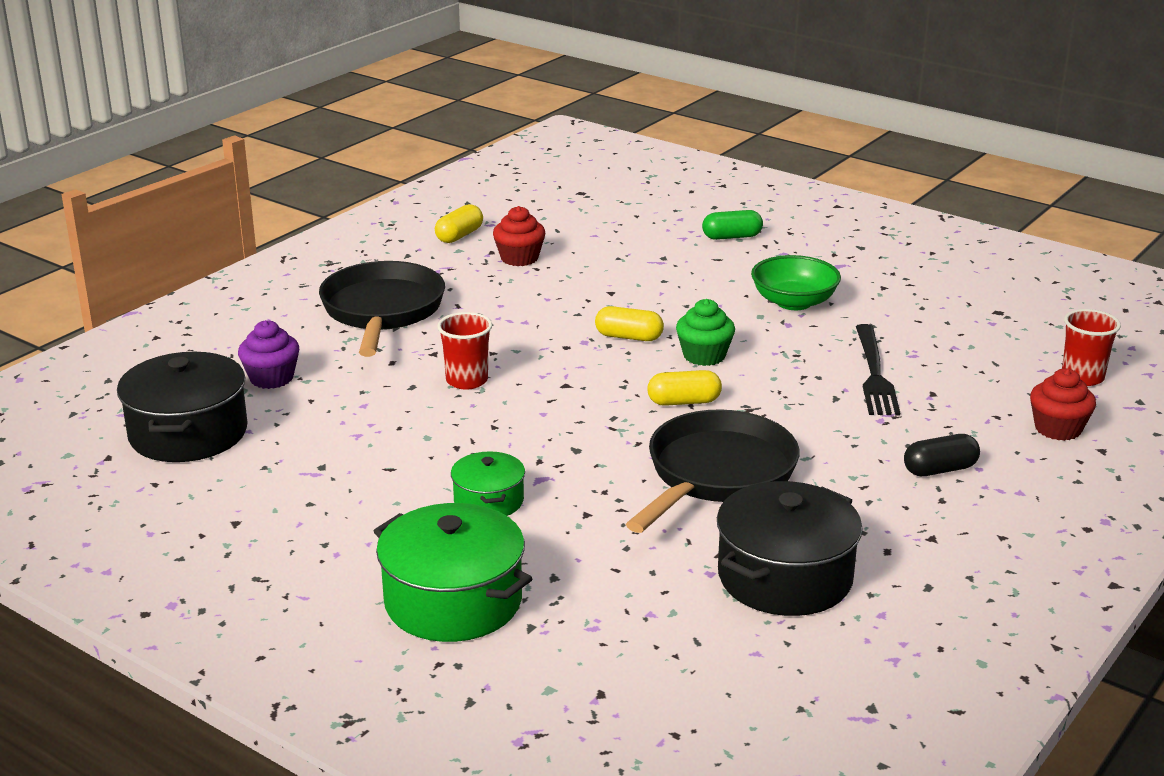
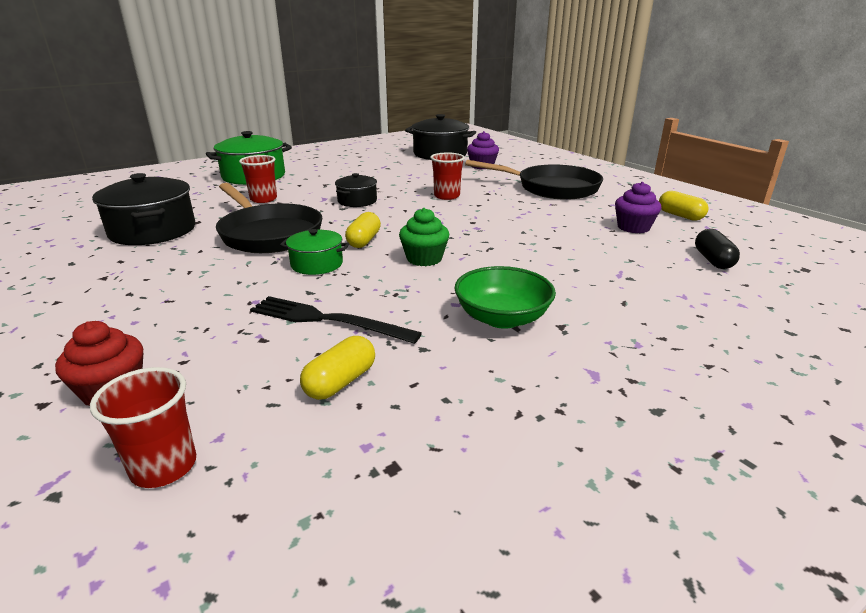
camera: 110 degrees right, 0 degrees up
(488, 501) = (318, 188): green pot -> green pot (317, 264)
(519, 258) = (633, 227): red cupcake -> purple cupcake
(536, 446) = (357, 201): none -> black pot
(582, 534) = (263, 199): none -> red cup
(629, 337) = (474, 240): yellow capsule -> yellow capsule (340, 382)
(732, 237) = (687, 322): green capsule -> none
(940, 470) = (159, 304): black capsule -> black capsule (713, 260)

